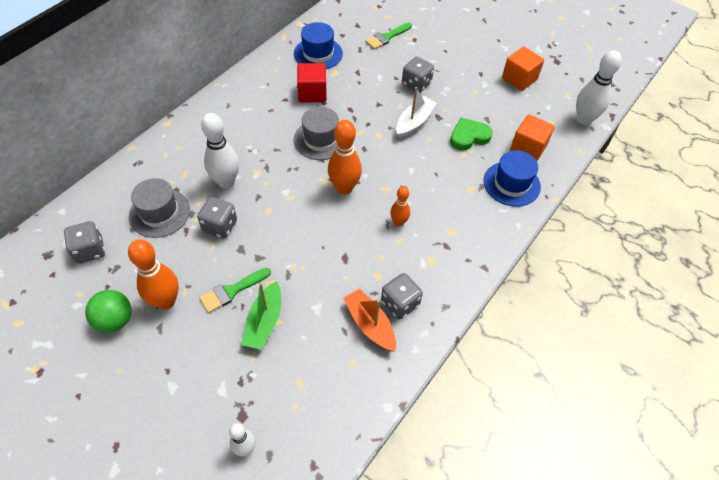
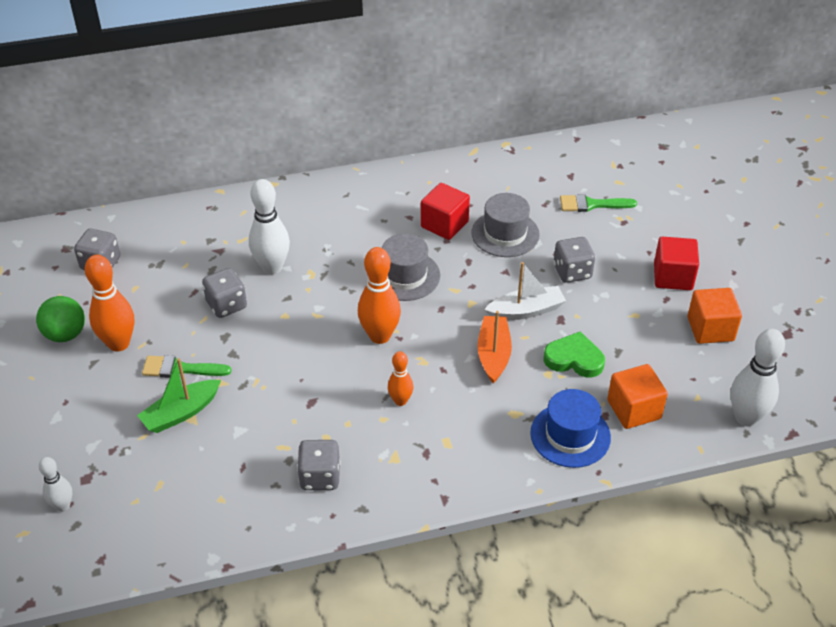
camera: 40 degrees right, 10 degrees down
(159, 213) = (187, 263): grey hat -> grey hat (505, 234)
(318, 53) = (493, 186): blue hat -> none
(370, 324) = (271, 477): orange boat -> orange boat (493, 354)
(471, 59) = (673, 277): none -> red cube

